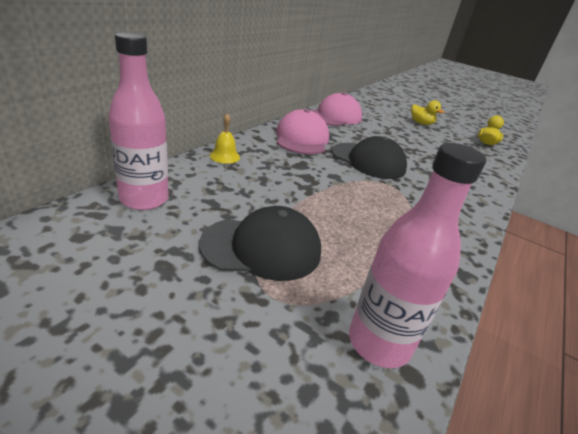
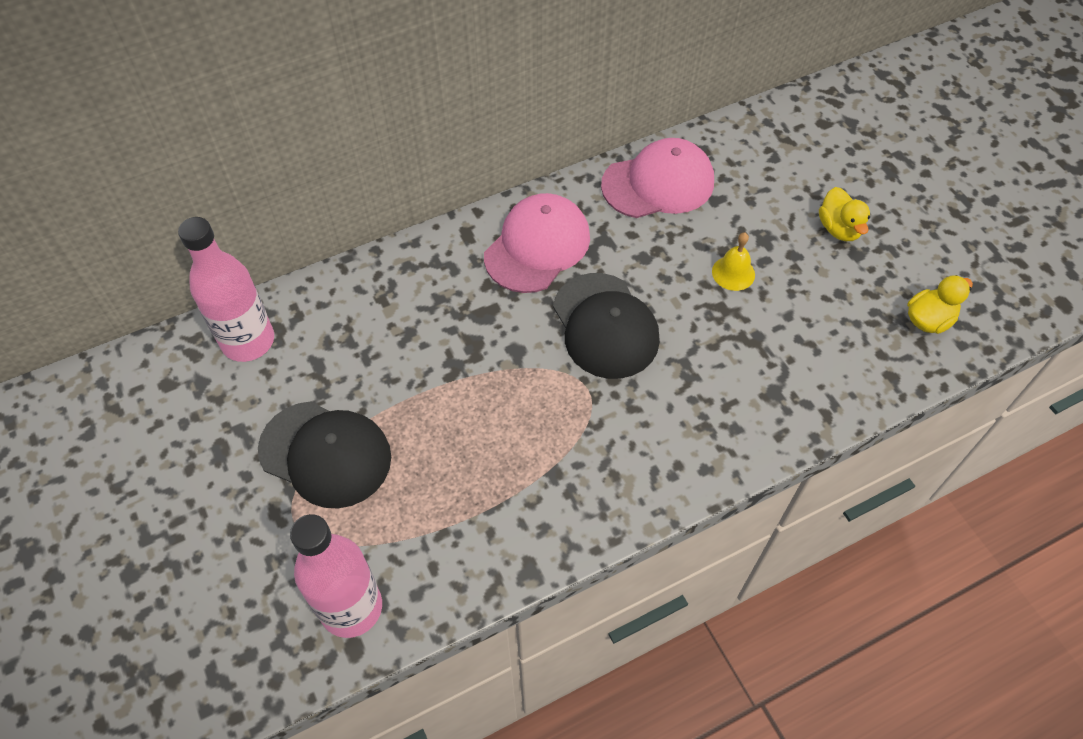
camera: 35 degrees right, 25 degrees up
(224, 156) = (387, 273): yellow bell -> yellow bell (733, 273)

